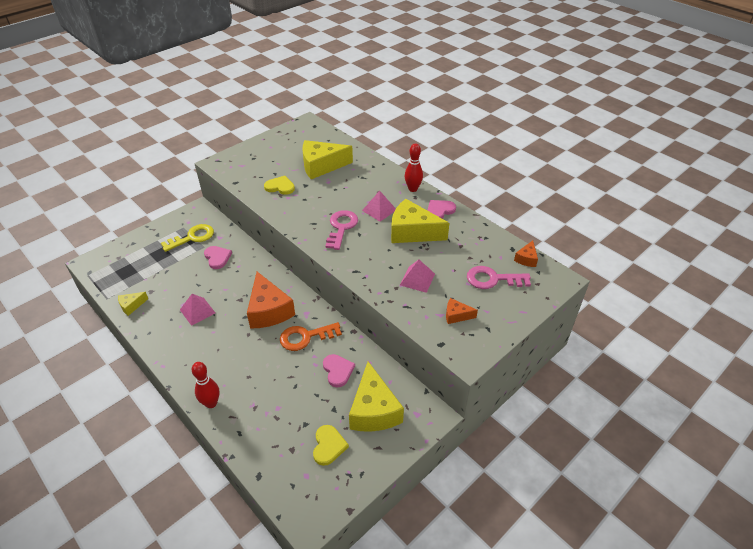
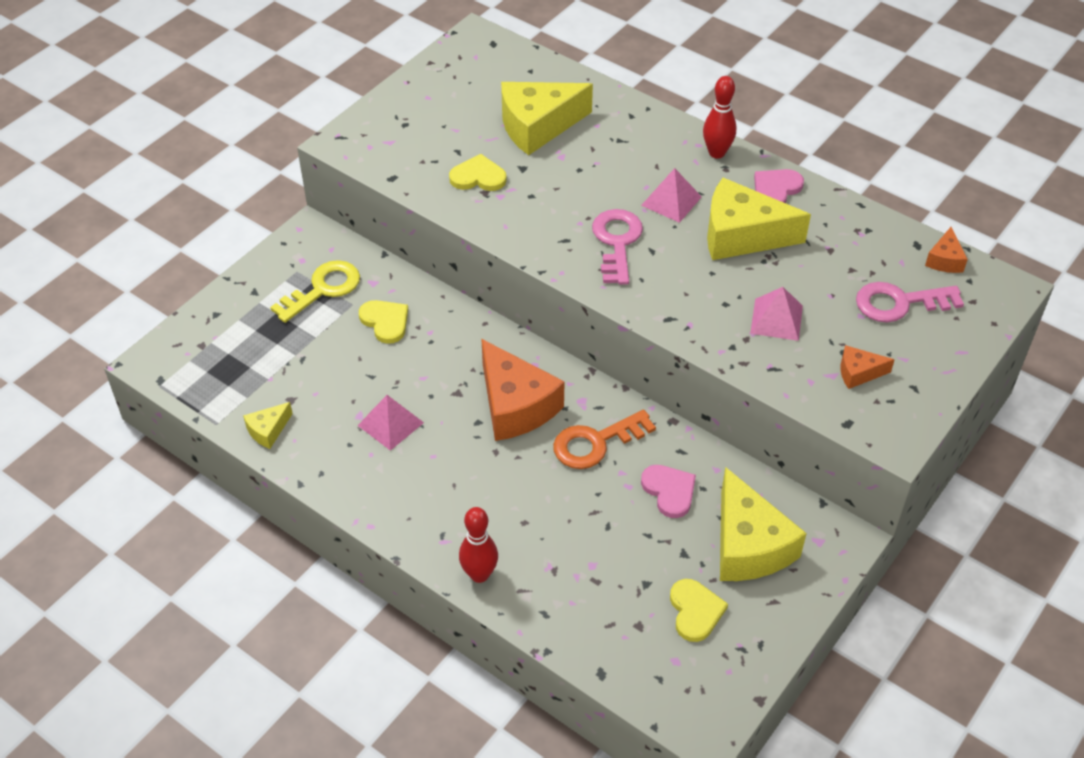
camera: 10 degrees left, 5 degrees up
(217, 258) = (385, 322): pink heart -> yellow heart

